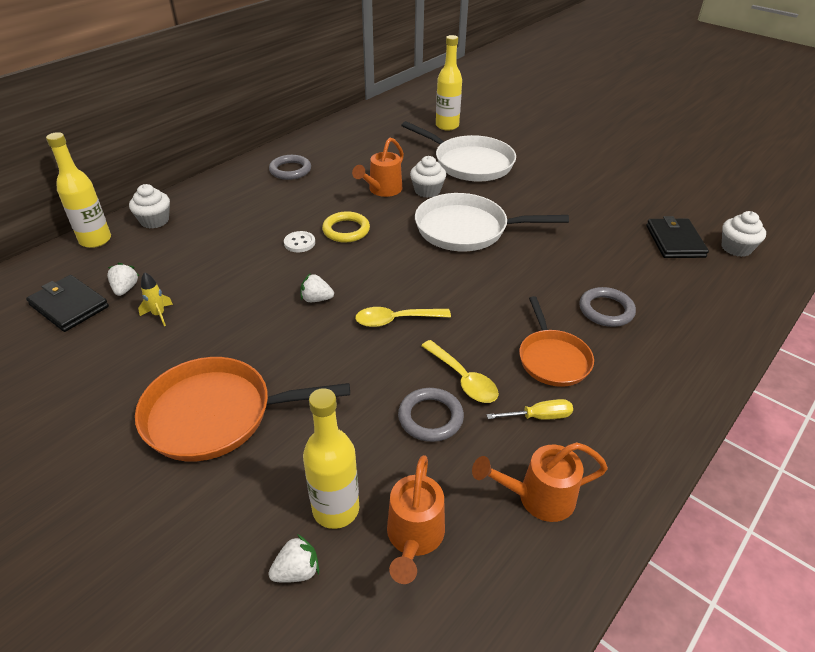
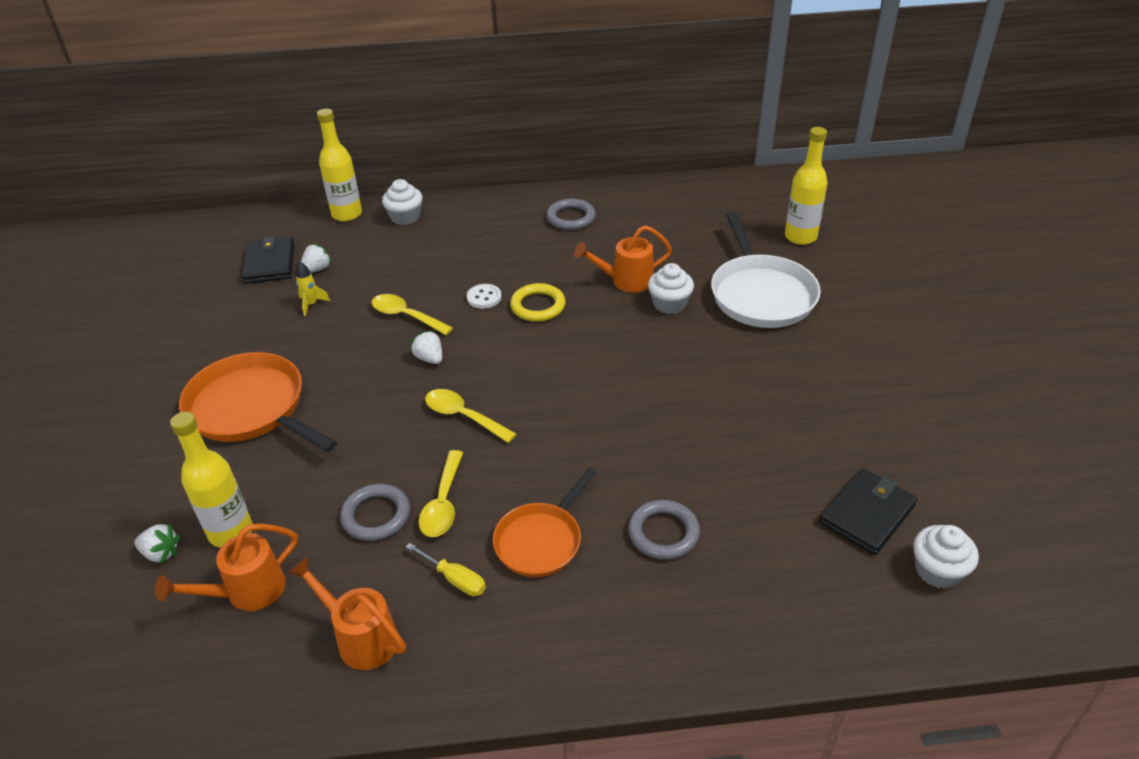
camera: 45 degrees right, 0 degrees up
(256, 283) = (406, 316): none -> yellow spoon
(466, 229) = (648, 366): white pan -> none

